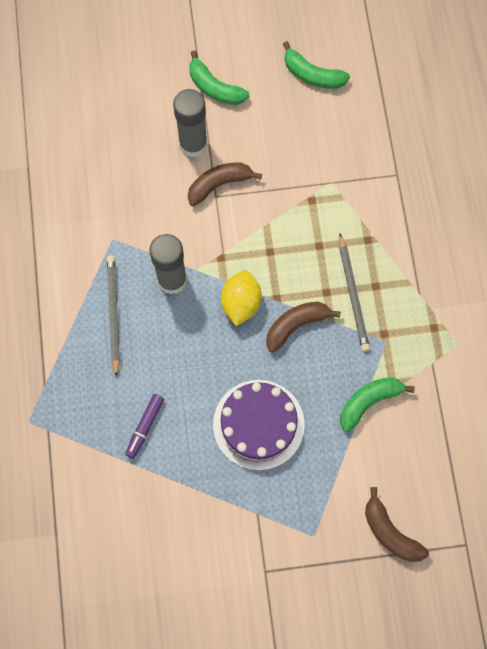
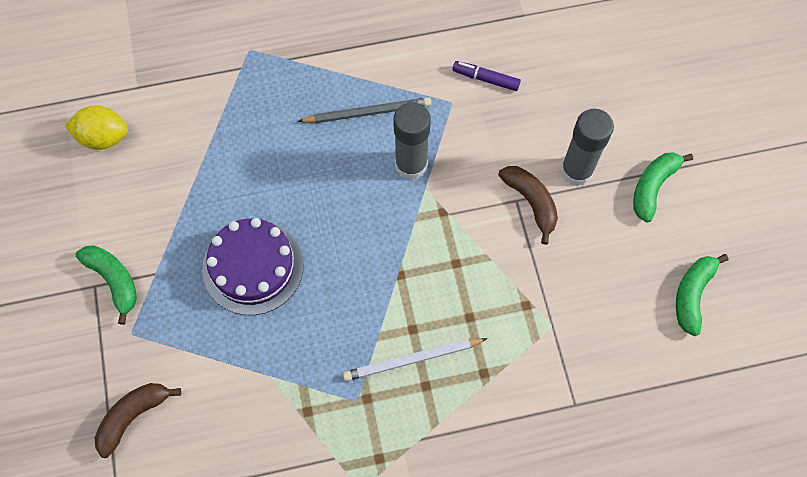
camera: 85 degrees right, 5 degrees down
(145, 427) = (246, 155): purple marker -> purple marker (485, 79)
(241, 303) = (391, 237): yellow lemon -> yellow lemon (103, 137)
(296, 325) = (369, 298): brown banana -> none
(353, 295) = (412, 360): grey pencil -> white pencil
(369, 402) = (283, 385): green banana -> green banana (114, 281)

